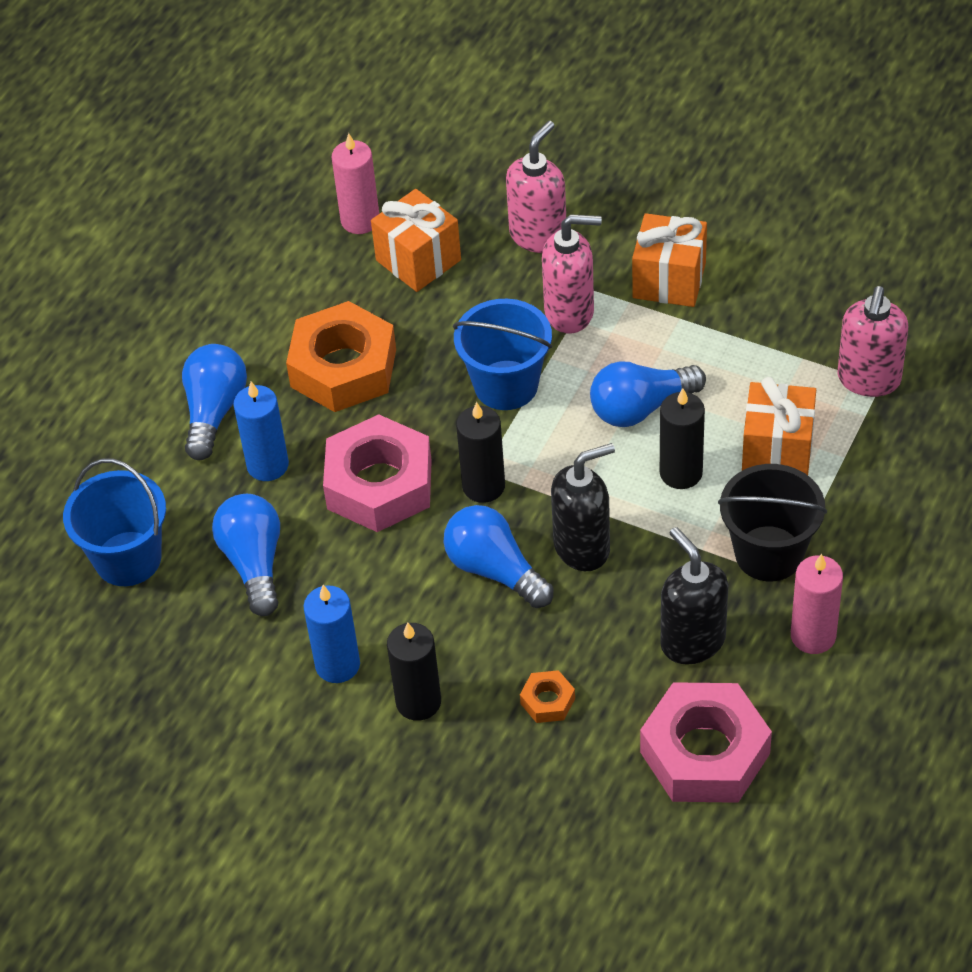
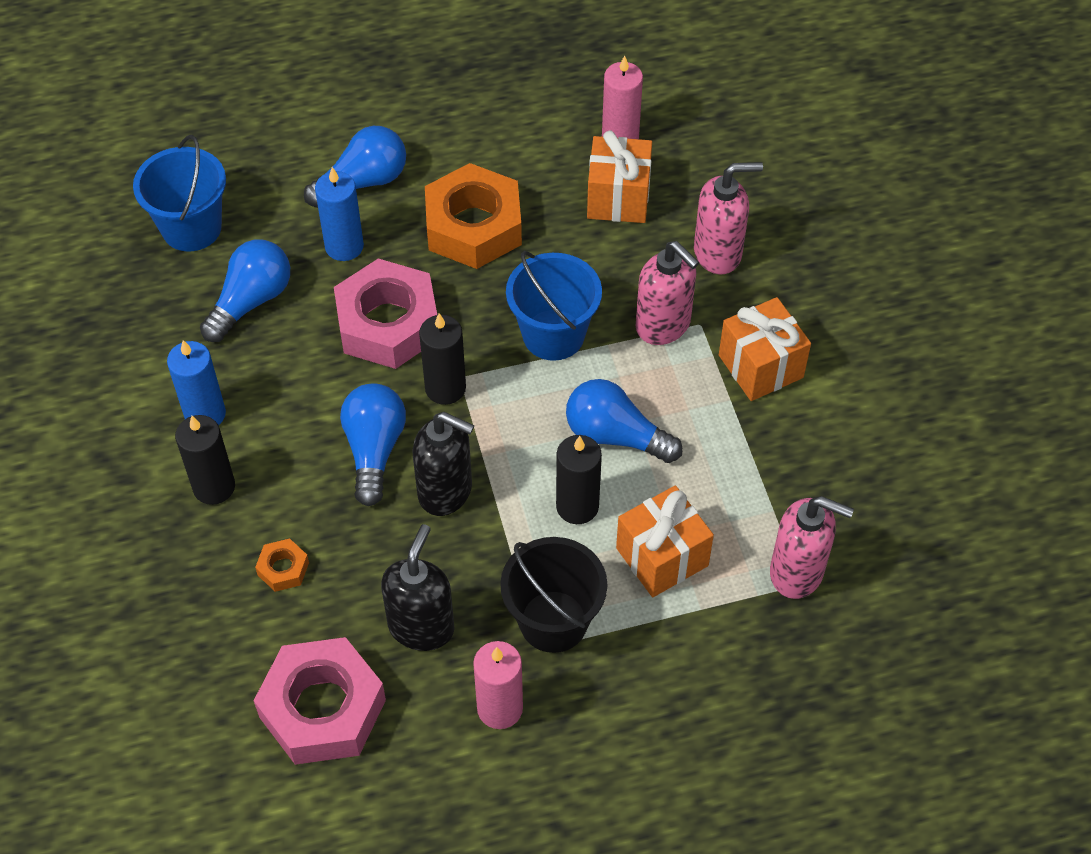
camera: 45 degrees right, 5 degrees up
(868, 379) = (797, 572): pink soap dispenser -> pink soap dispenser turned 135 degrees counterclockwise

